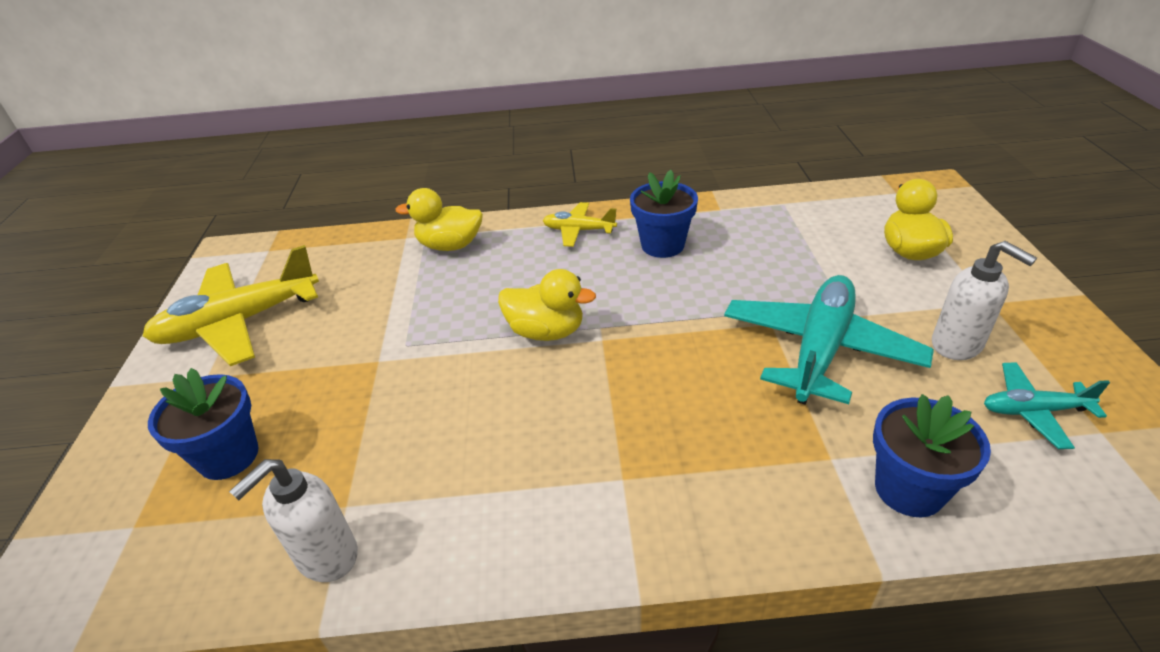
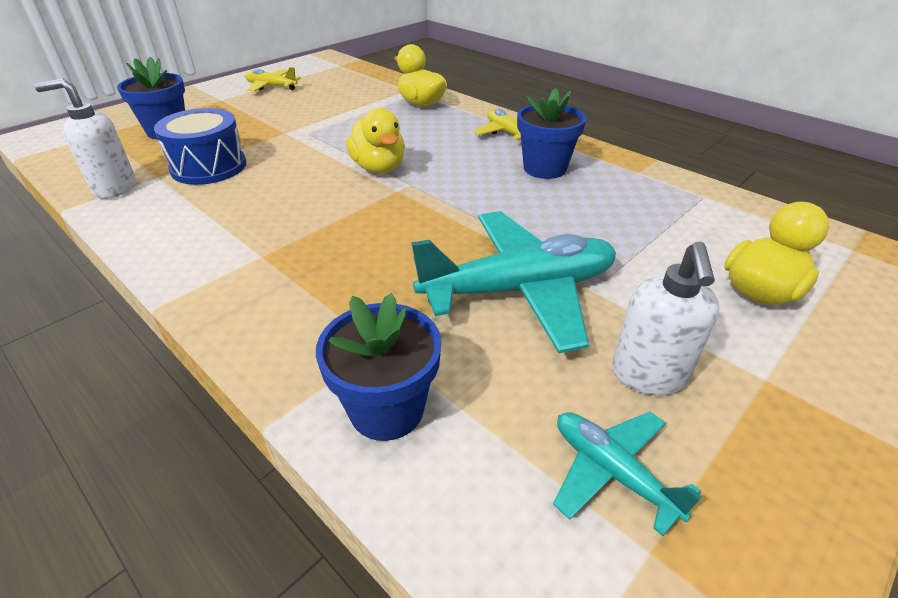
camera: 45 degrees right, 0 degrees up
(239, 323) = (271, 87): yellow plane -> yellow plane, size x0.52
(382, 451) = (209, 167): none -> blue drum

